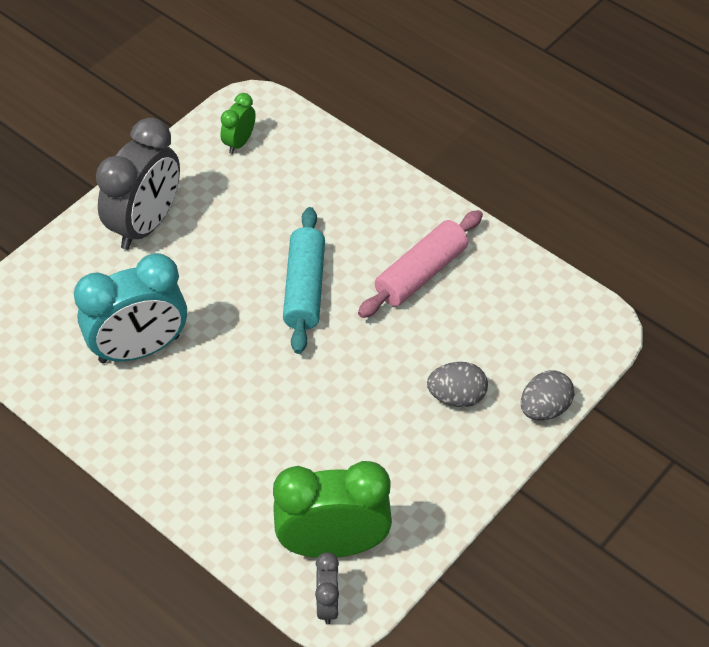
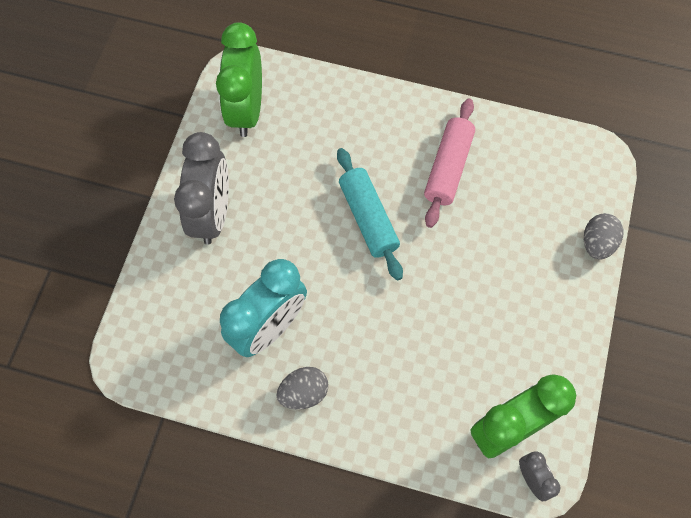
camera: 25 degrees left, 15 degrees up
(239, 142) = (246, 110): green clock -> green clock, size x2.08
(456, 397) = (530, 261): grey egg -> grey egg (304, 392)

